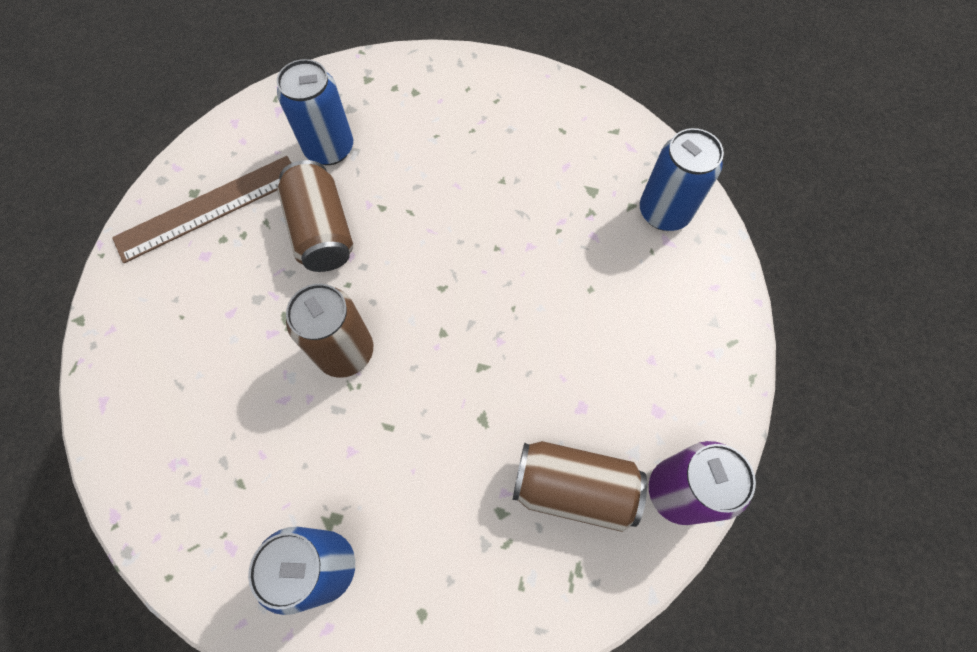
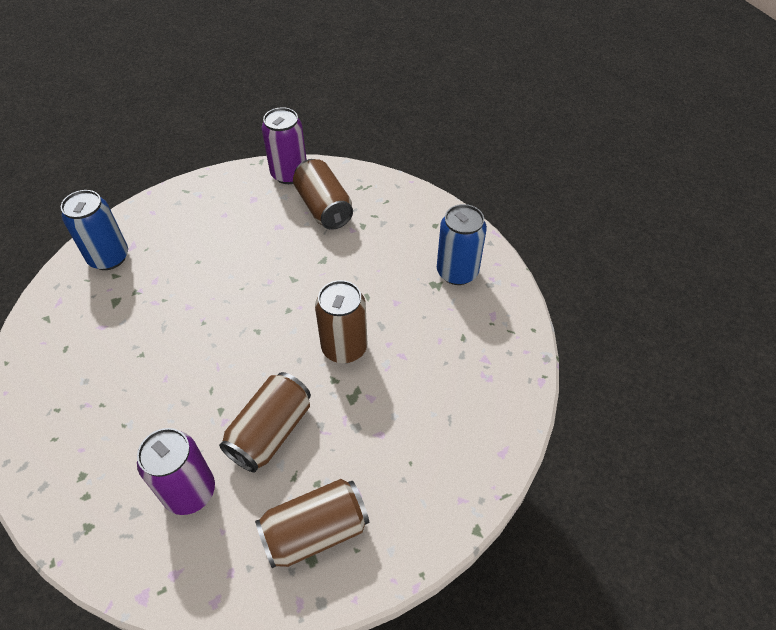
camera: 130 degrees left, 15 degrees down
(209, 208) = (315, 531): brown ruler -> brown can
(329, 148) = (189, 491): blue can -> purple can

